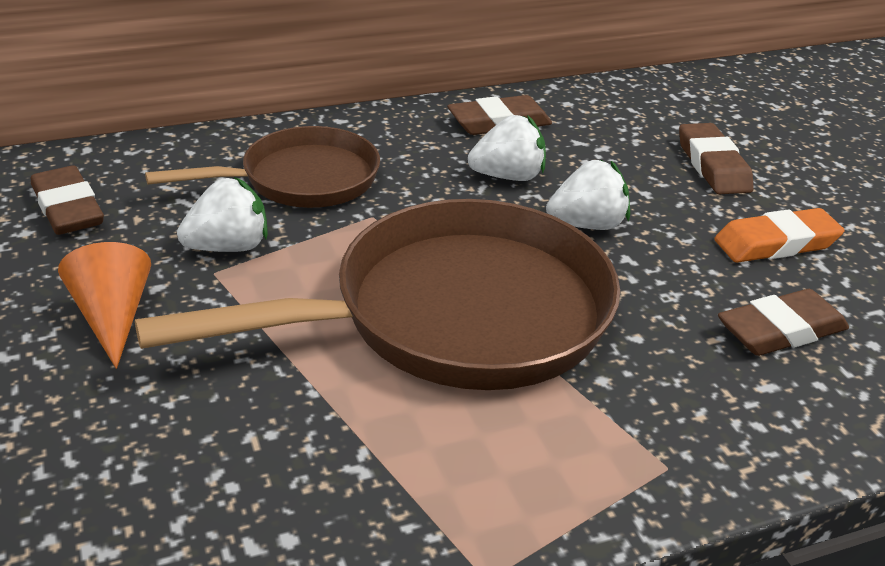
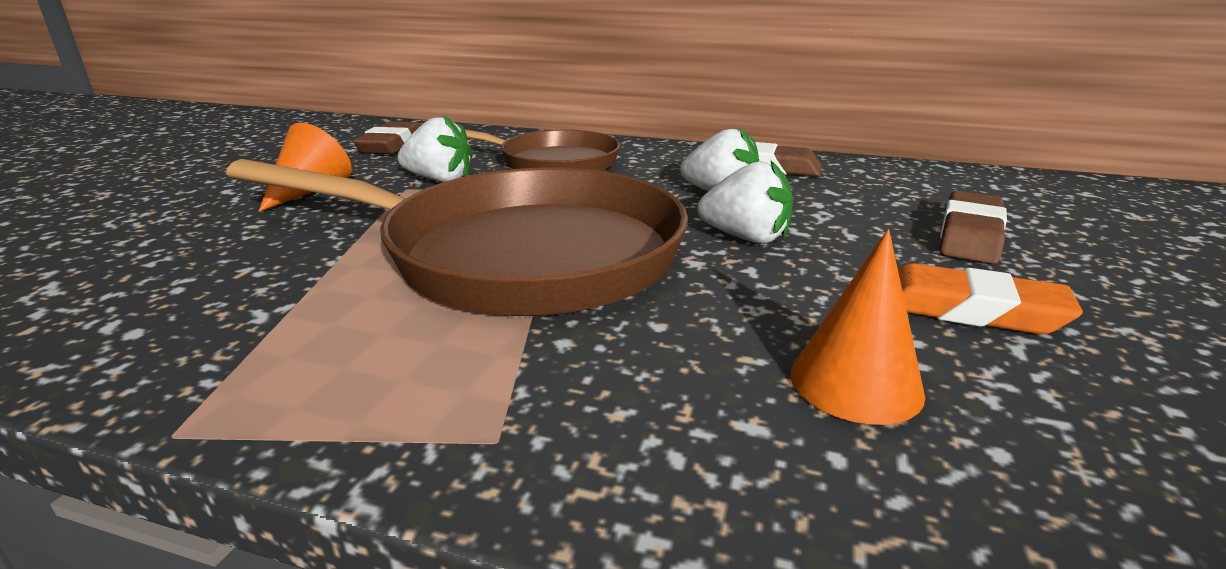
camera: 40 degrees right, 10 degrees down
(780, 330) = (855, 383): brown eraser -> orange cone

